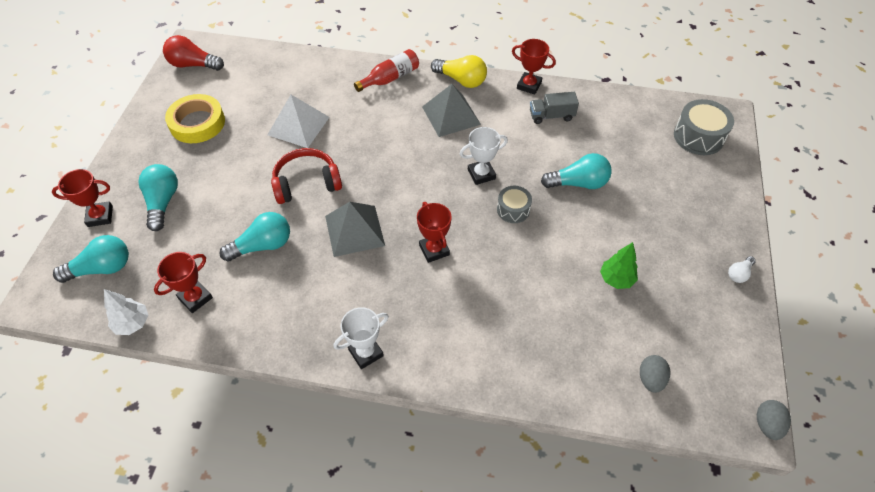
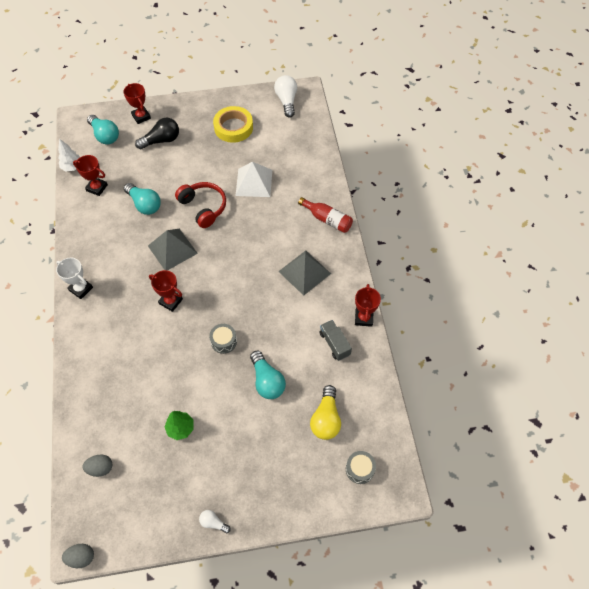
camera: 70 degrees right, 5 degrees up
(163, 202) = (161, 140): turquoise light bulb -> black light bulb
(193, 65) = (286, 101): red light bulb -> white light bulb
(434, 250) = (171, 301): red trophy -> red trophy turned 75 degrees clockwise
(461, 80) = (347, 267): yellow light bulb -> yellow light bulb (326, 419)
(481, 174) = (251, 310): white trophy -> none
(698, 136) = (359, 469): grey drum -> grey drum, size x0.62

